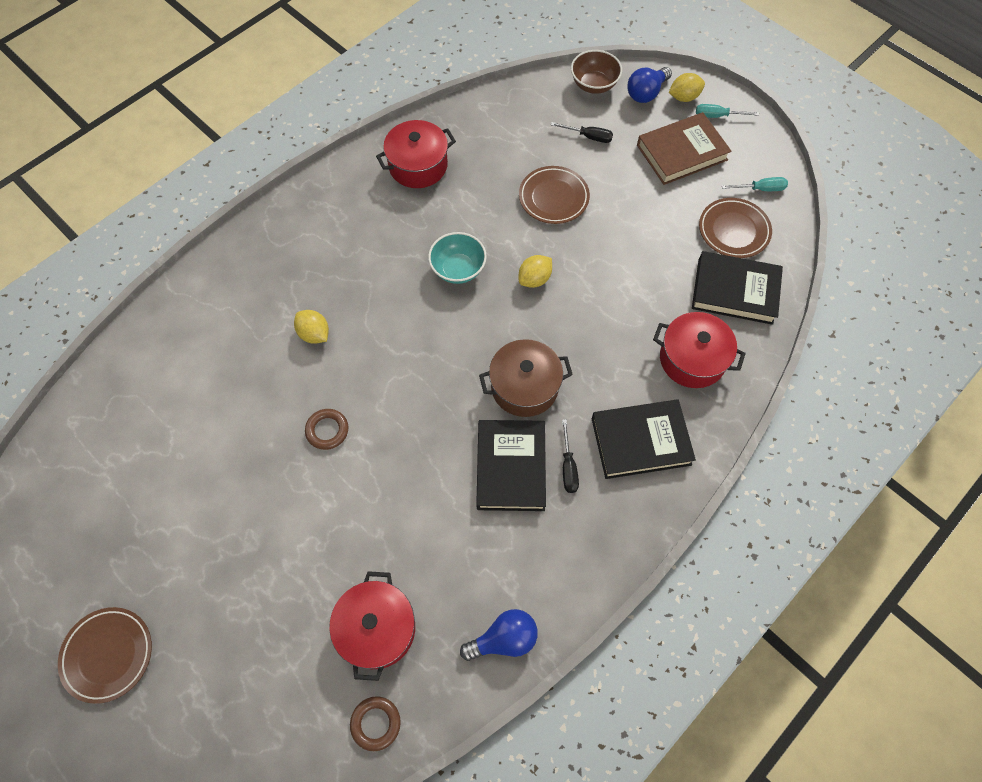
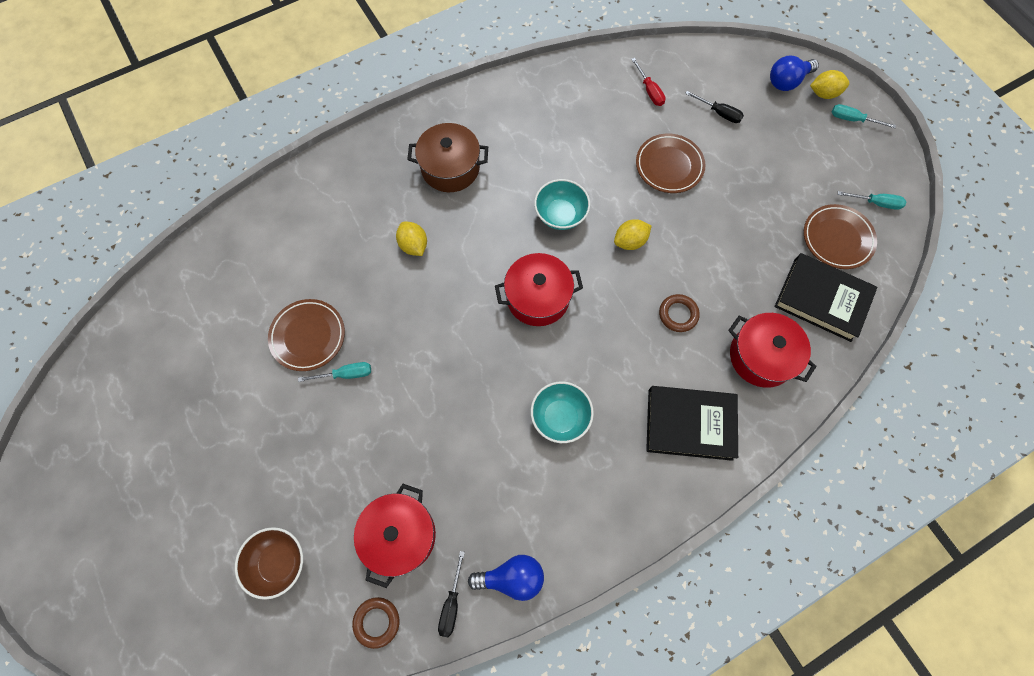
camera: 15 degrees right, 5 degrees up
(108, 655) = (163, 493): brown plate -> brown plate (308, 336)
(276, 481) = (345, 374): none -> turquoise screwdriver
(327, 430) = (402, 339): brown ring -> brown ring (678, 314)
(418, 166) = (549, 106): red pot -> red pot (538, 297)
(510, 467) = (560, 417): black book -> turquoise bowl
(515, 130) = (649, 90): none -> red screwdriver
(524, 387) = (593, 343): brown pot -> brown pot (450, 168)
(568, 466) = (614, 430): black screwdriver -> black screwdriver (451, 603)
(594, 85) = (738, 62): brown bowl -> brown bowl (278, 562)
(681, 152) = (806, 148): brown book -> none

